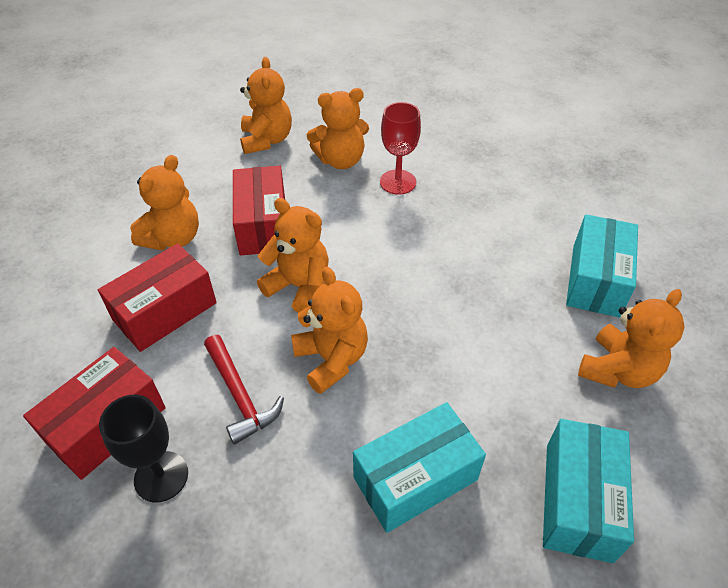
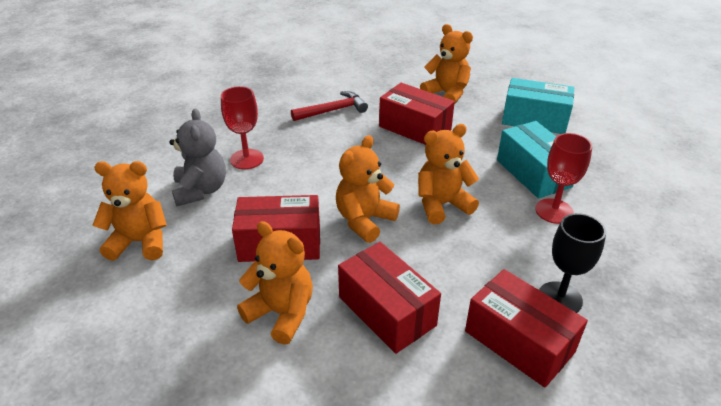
camera: 85 degrees left, 10 degrees down
(239, 395) = (479, 255): red hammer -> red hammer (333, 110)
(326, 495) = (554, 211): none -> red goblet
(341, 160) = (201, 190): orange teddy bear -> grey teddy bear
(501, 329) = (415, 128): none -> red box
(595, 280) = (375, 89): turquoise box -> none

